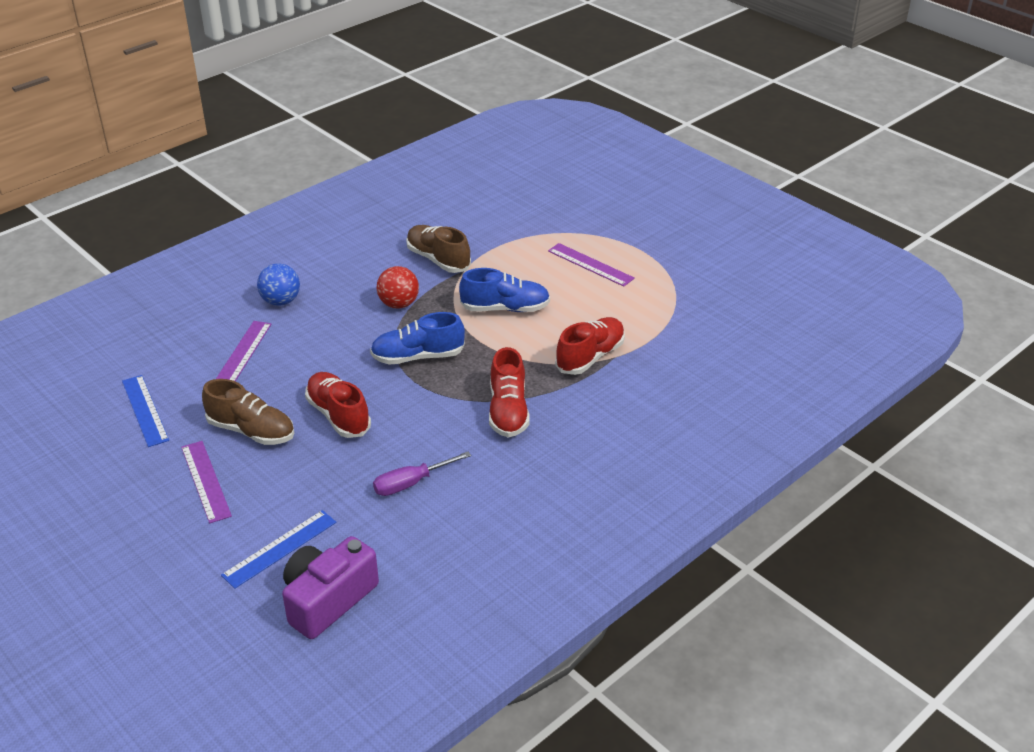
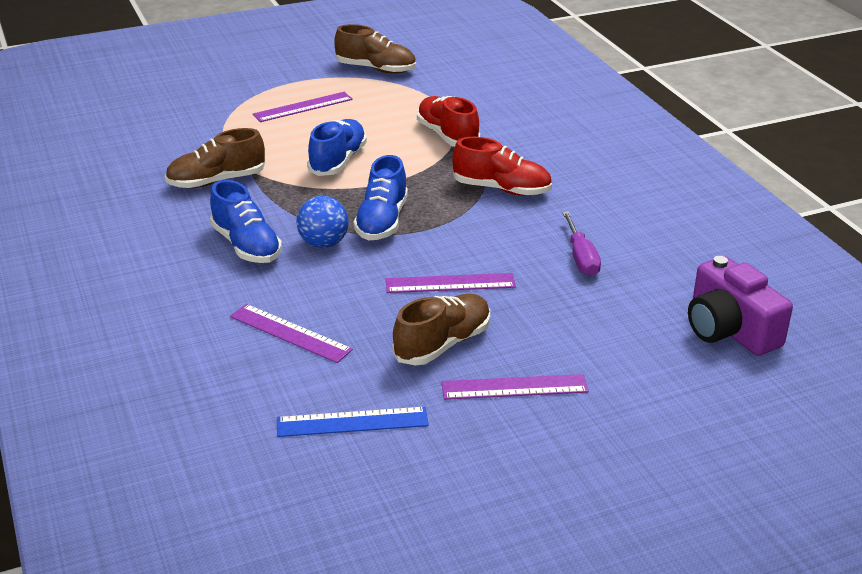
camera: 70 degrees left, 5 degrees down
(280, 548) = (646, 349): blue ruler -> none
(281, 301) = (204, 292): blue ball -> blue ball (323, 243)
(338, 415) = (450, 283): red shoe -> purple ruler
(350, 301) = (246, 246): none -> blue shoe
(399, 304) = (279, 217): red ball -> none
(696, 283) = (376, 69): none -> brown shoe

